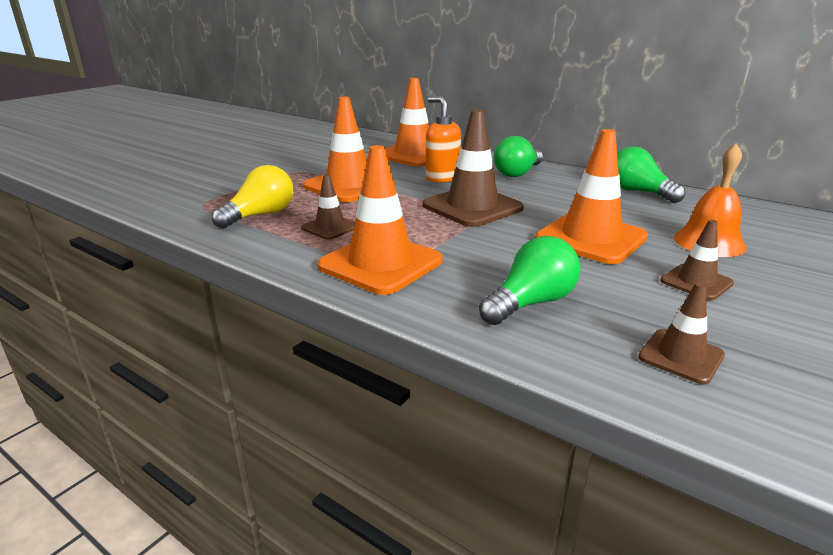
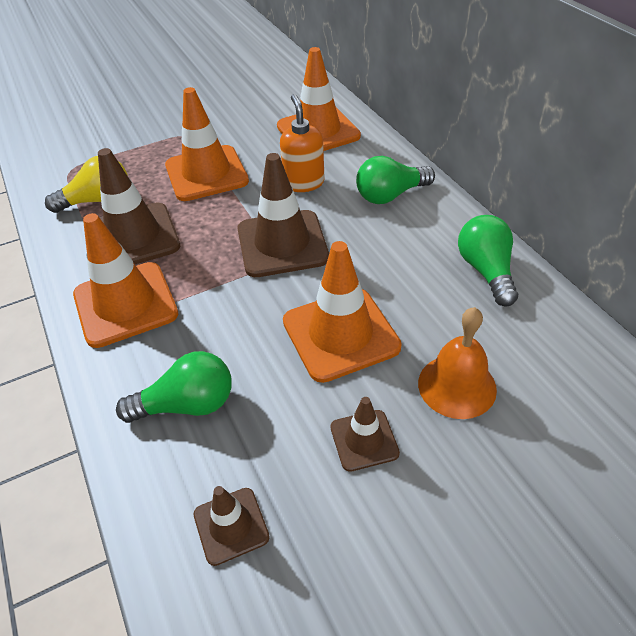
camera: 30 degrees right, 20 degrees up
(330, 227) = (134, 237): brown traffic cone -> brown traffic cone, size x1.90

